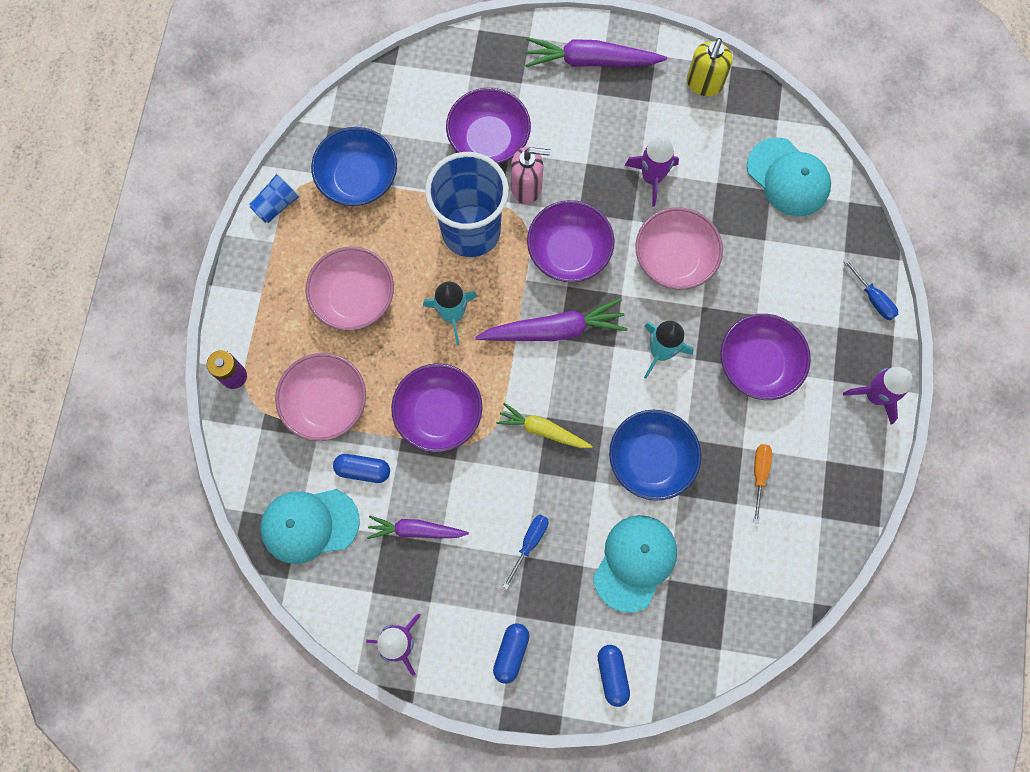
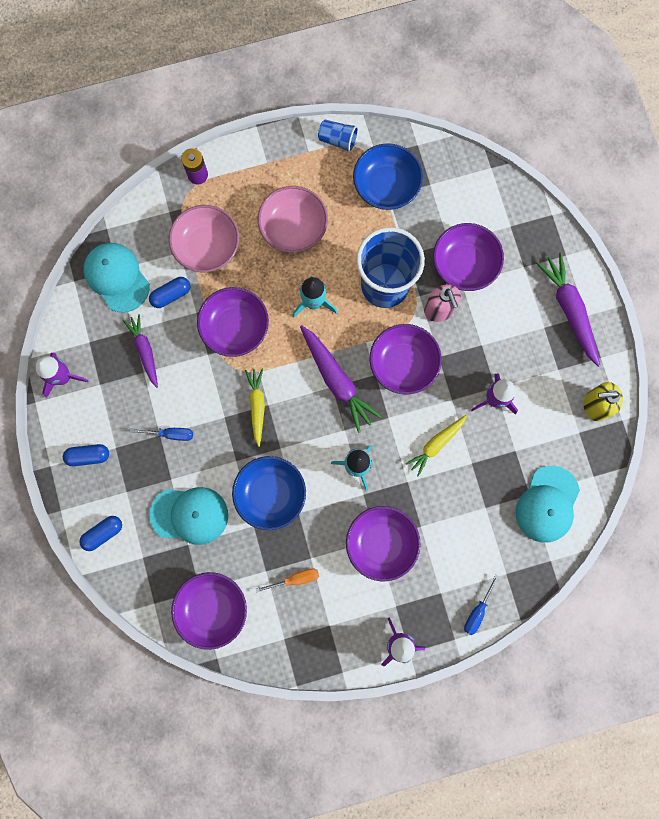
camera: 65 degrees right, 5 degrees up
(363, 470) = (171, 295): blue capsule -> blue capsule turned 75 degrees clockwise
(674, 258) = (436, 444): pink bowl -> yellow carrot
(754, 583) = (212, 608): none -> purple bowl

